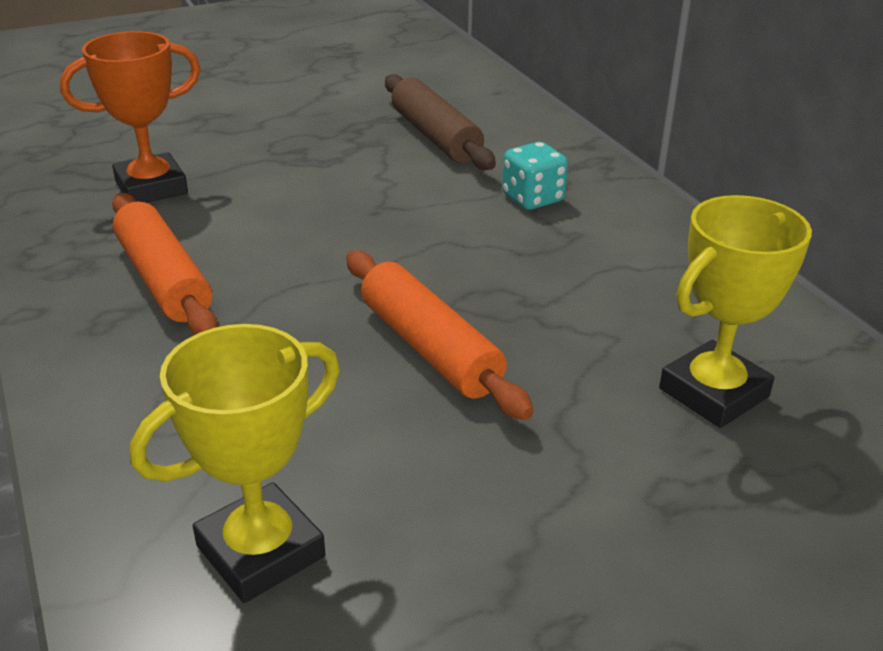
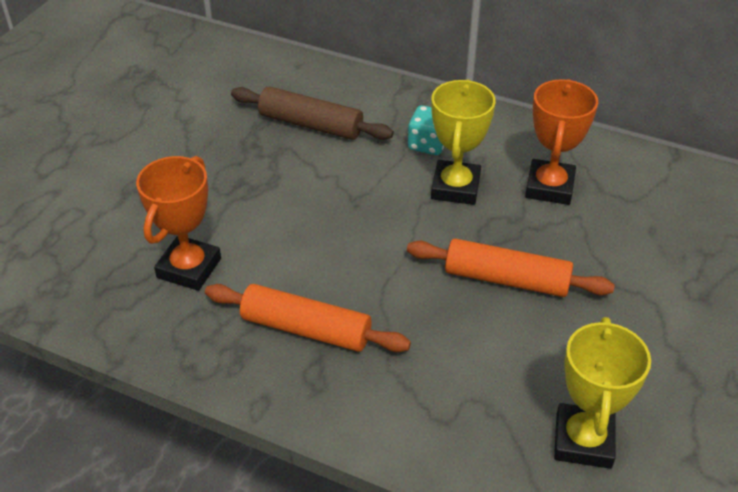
camera: 40 degrees left, 10 degrees up
(621, 294) = (549, 187): none -> orange trophy
(714, 393) = (653, 222): yellow trophy -> yellow trophy (455, 187)

